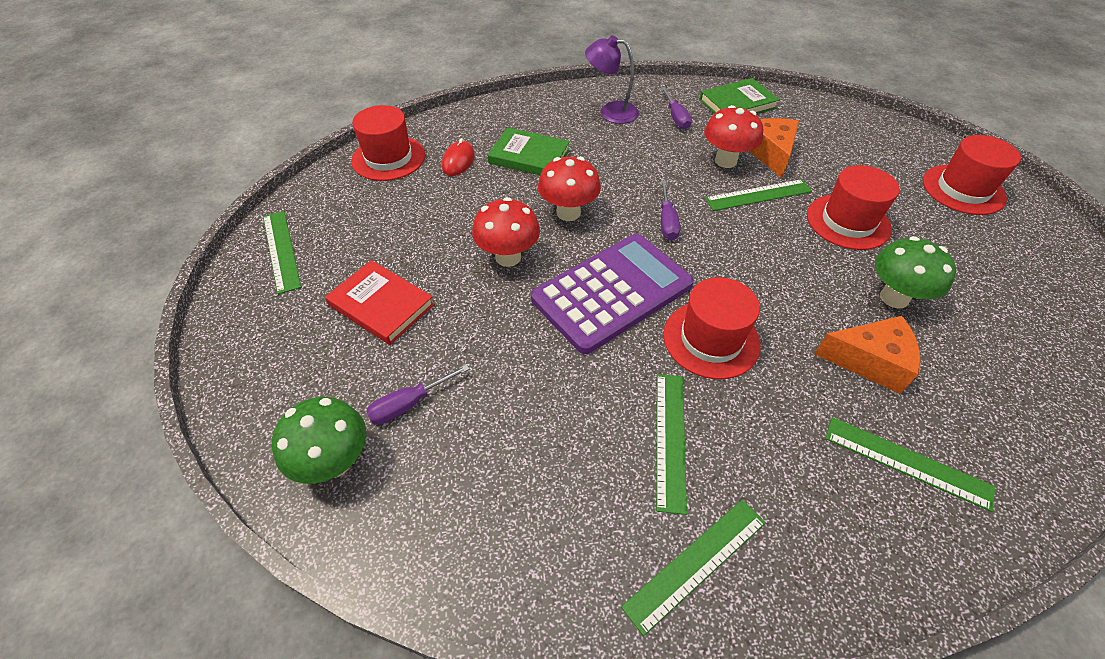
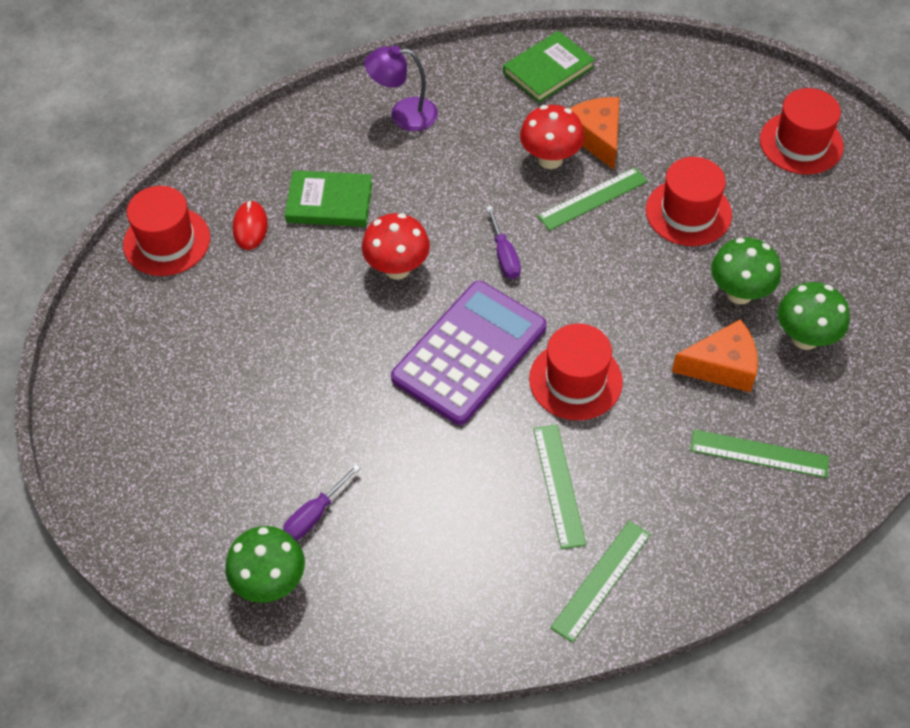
camera: 15 degrees left, 5 degrees up
(281, 250) = (104, 389): green ruler -> none
(381, 305) = (243, 424): red book -> none
(508, 257) = (351, 338): red mushroom -> none
(675, 117) = (481, 106): purple screwdriver -> none
(965, 354) = (805, 338): none -> green mushroom

